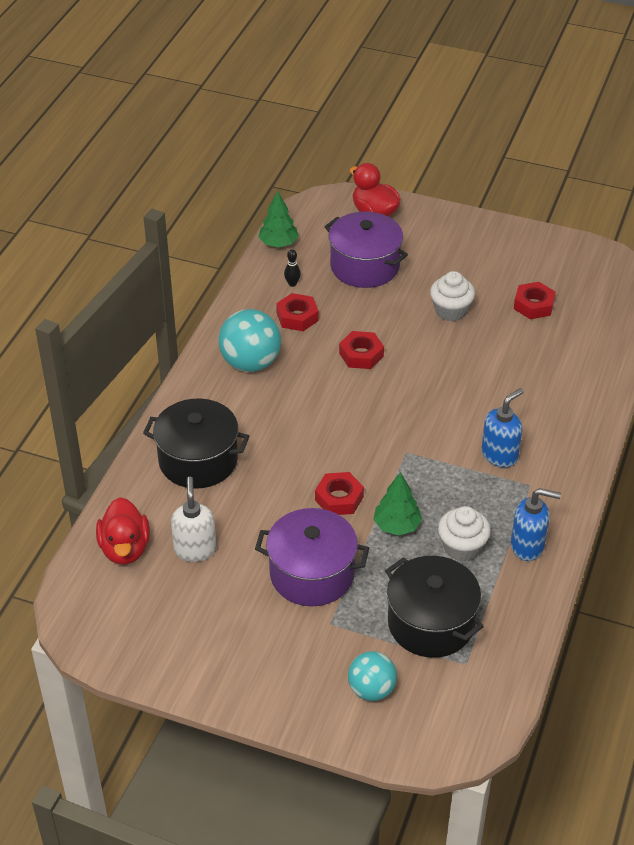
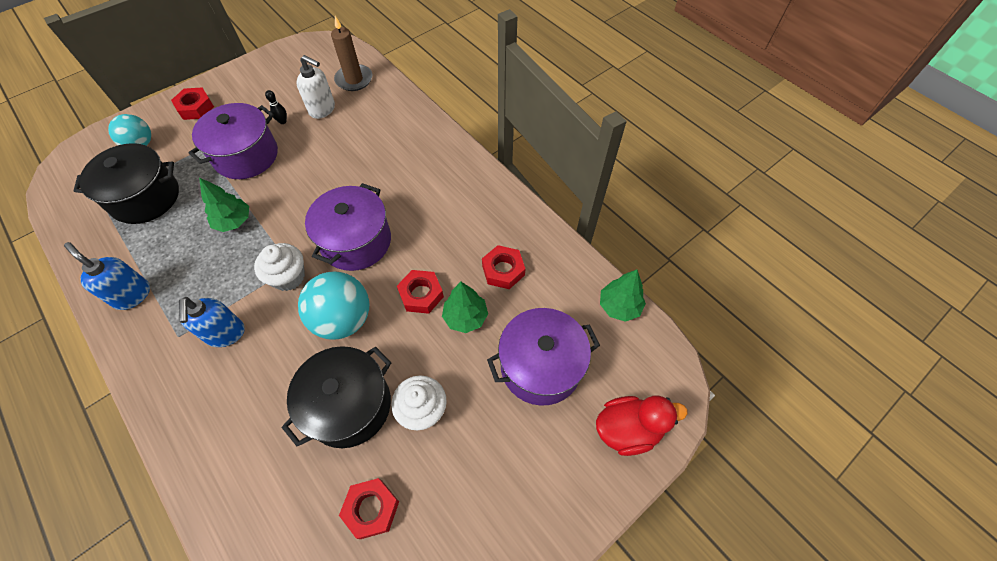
camera: 120 degrees right, 15 degrees up
(125, 549) = (354, 79): red duck -> brown candle
(198, 460) = (394, 139): black pot -> black pot (349, 405)
(250, 363) = (469, 211): turquoise ball -> turquoise ball (343, 319)
(292, 284) = (551, 288): black bowling pin -> black bowling pin (283, 121)
(339, 498) = (289, 200): red nut -> red nut (195, 108)
(344, 422) = (356, 241): none -> purple pot
(359, 320) = (465, 317): none -> green tree
(462, 547) = (176, 251): white cupcake -> white cupcake (288, 277)
(528, 546) = (132, 295): blue soap dispenser -> blue soap dispenser turned 90 degrees clockwise

